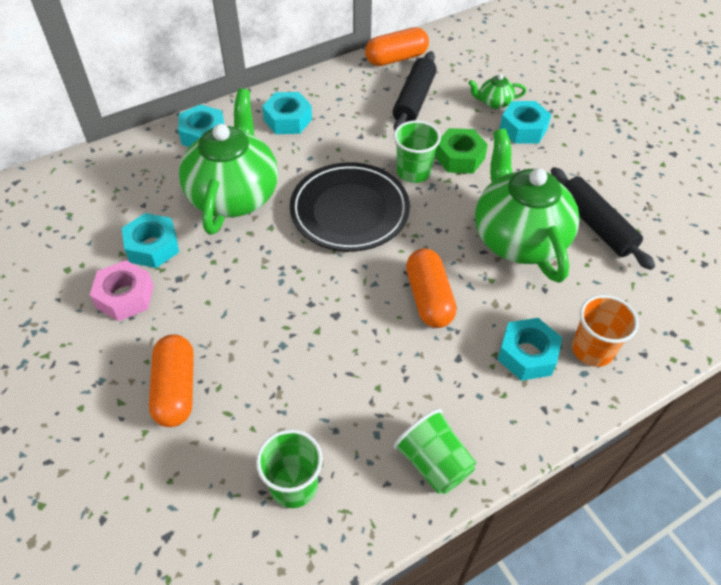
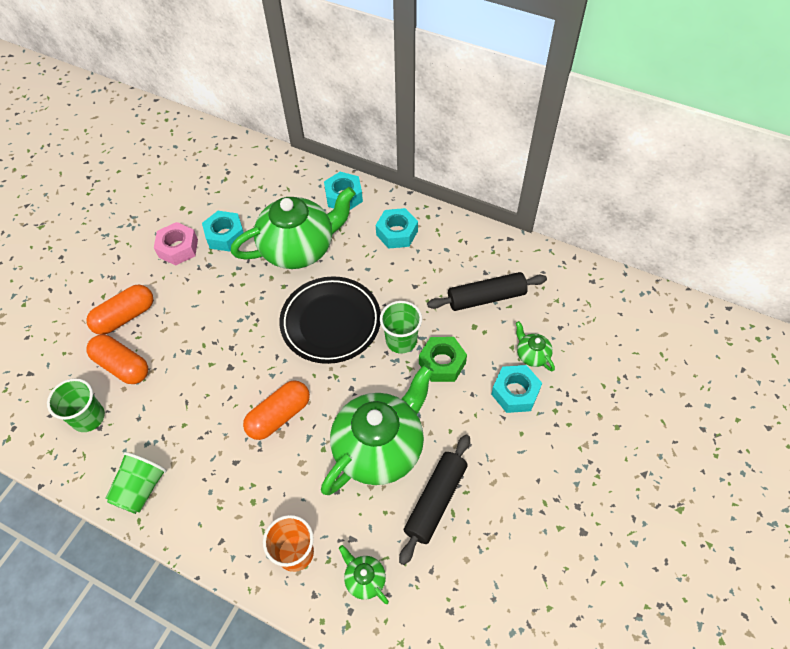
camera: 60 degrees right, 5 degrees up
(396, 58) = (528, 259): orange capsule -> orange capsule (122, 366)
(527, 355) = (264, 507): turquoise nut -> none
(646, 308) = (364, 579): none -> green teapot

